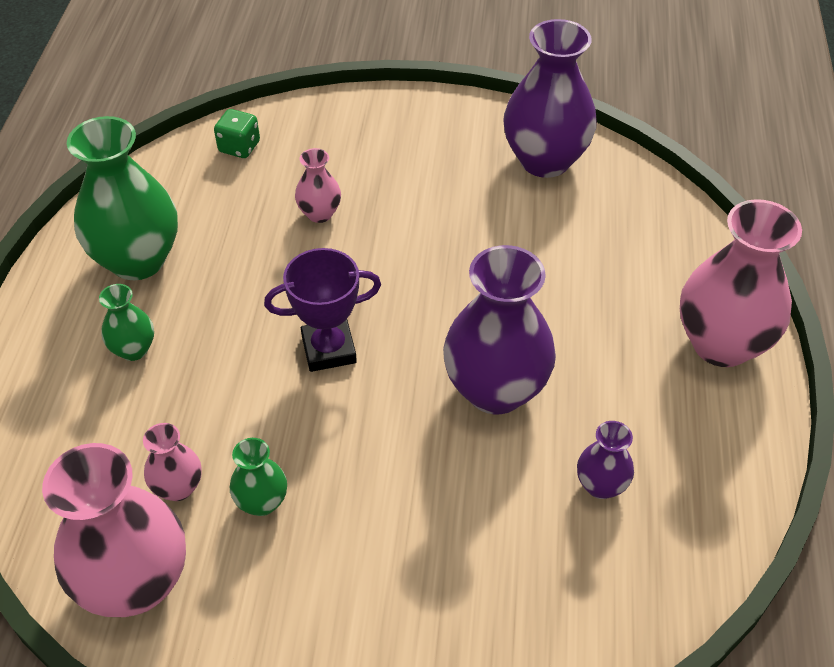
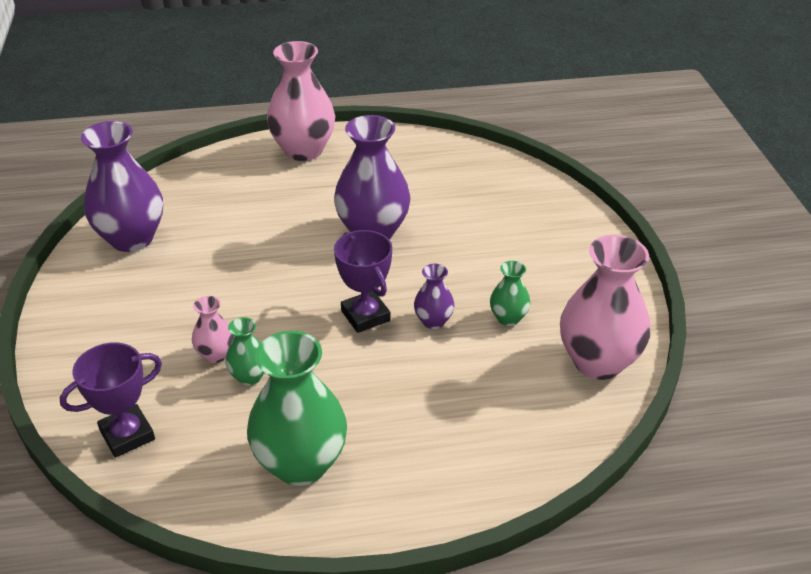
camera: 105 degrees left, 10 degrees down
(133, 349) = (405, 431): green vase -> green vase (249, 376)
(178, 487) = (518, 363): pink vase -> none
(239, 147) = (127, 435): green dice -> purple trophy
(601, 485) = (428, 184): purple vase -> purple vase (433, 321)

